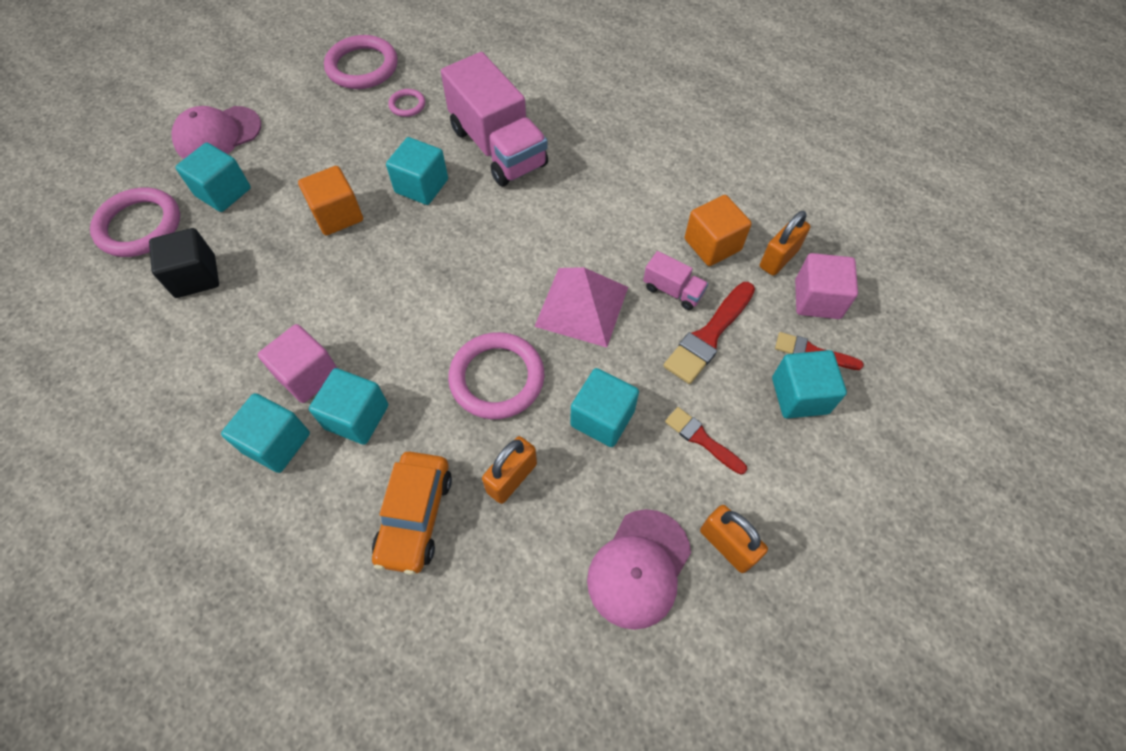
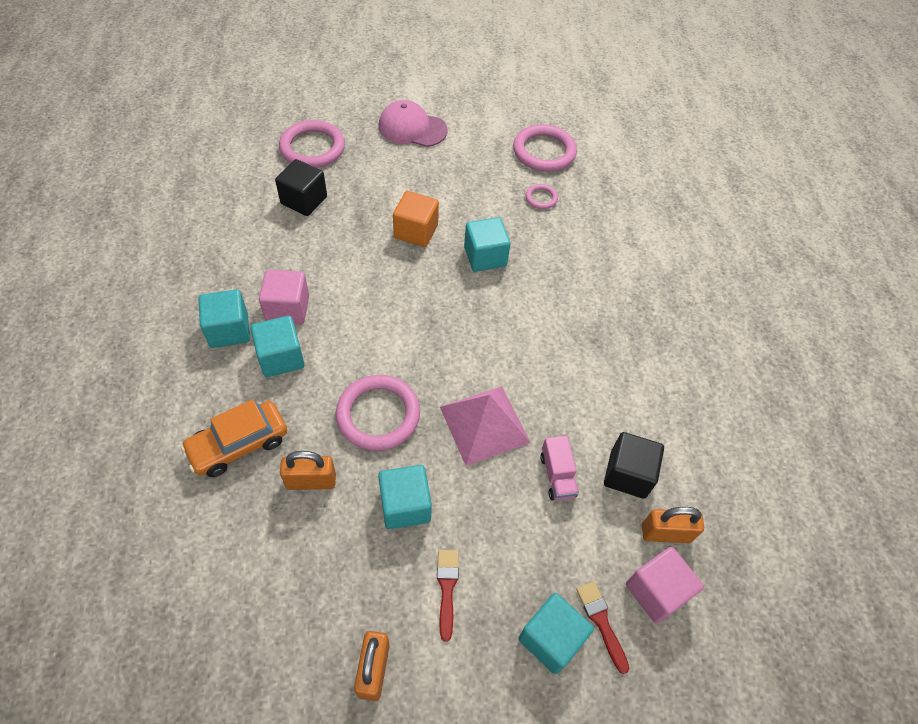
camera: 45 degrees right, 5 degrees down
(223, 192) = (374, 164): turquoise cube -> none
(498, 147) = (564, 274): pink truck -> none
(639, 568) = (307, 617): pink cap -> none
(709, 336) = (541, 530): red brush -> none
(712, 244) = (628, 474): orange cube -> black cube

